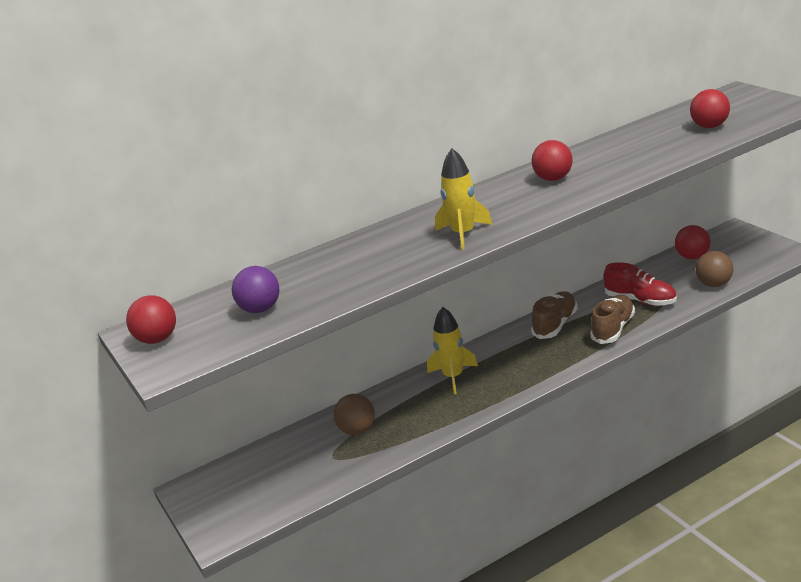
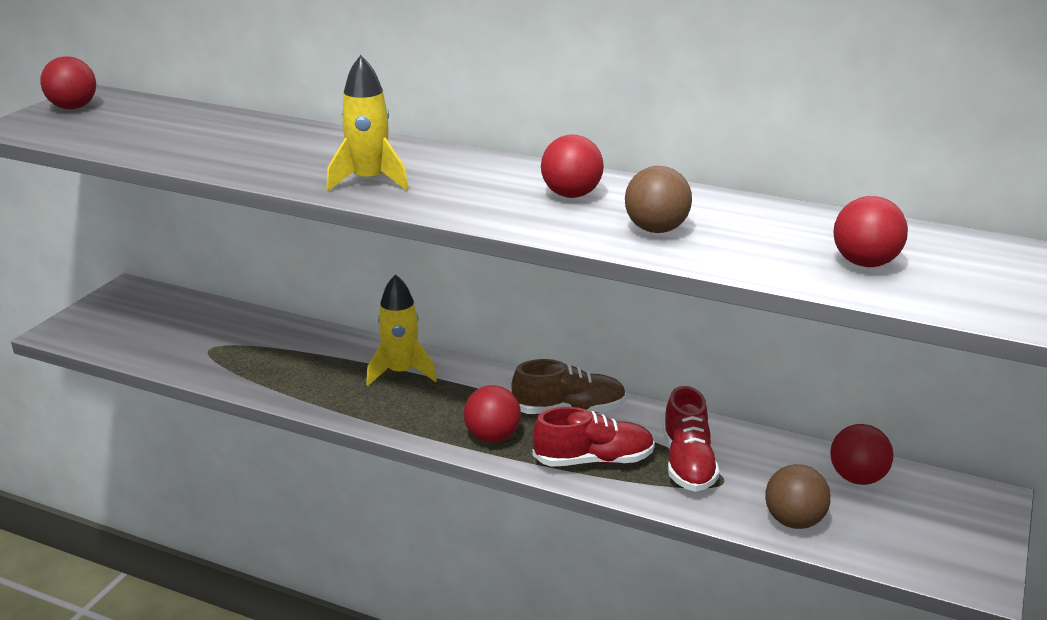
camera: 50 degrees right, 0 degrees up
(260, 309) = (145, 131): purple ball -> none
(357, 430) = (263, 346): brown ball -> brown ball (656, 229)
(560, 358) = (492, 437): none -> red ball
(613, 329) = (593, 460): brown shoe -> red shoe

